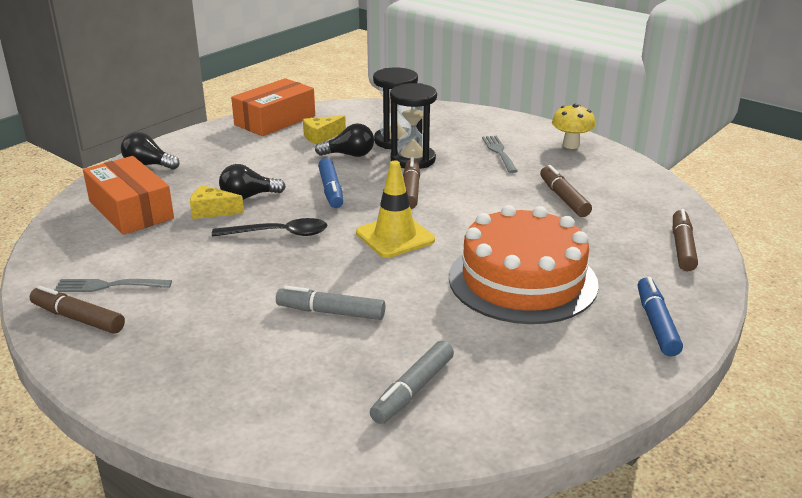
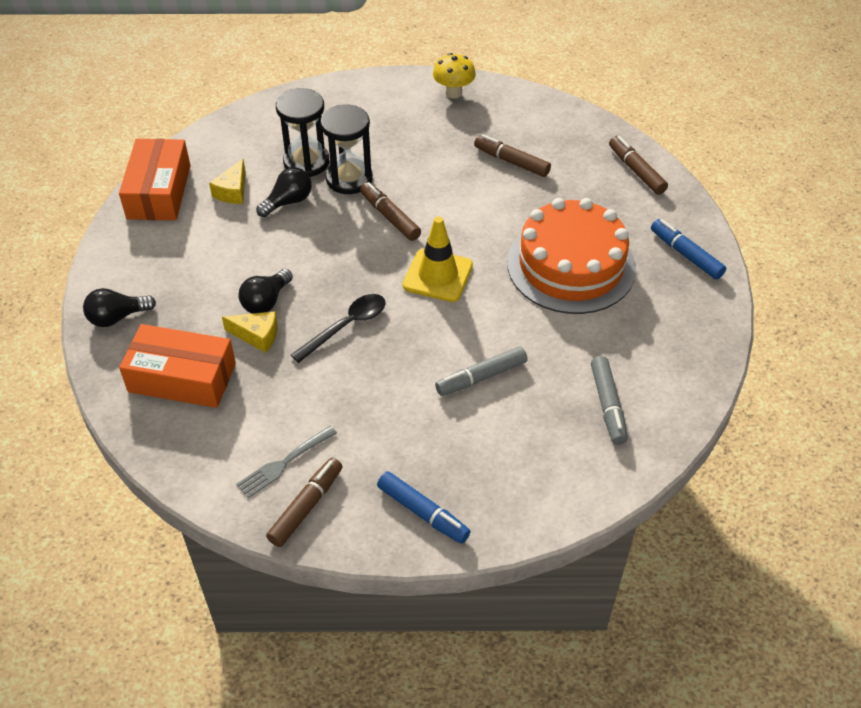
camera: 40 degrees left, 20 degrees up
(78, 318) = (306, 506): brown marker -> brown marker turned 135 degrees clockwise
(212, 211) = (257, 336): yellow cheese -> yellow cheese turned 135 degrees counterclockwise
(331, 190) = (326, 254): blue marker -> blue marker (423, 513)
(499, 153) = (409, 132): grey fork -> none

